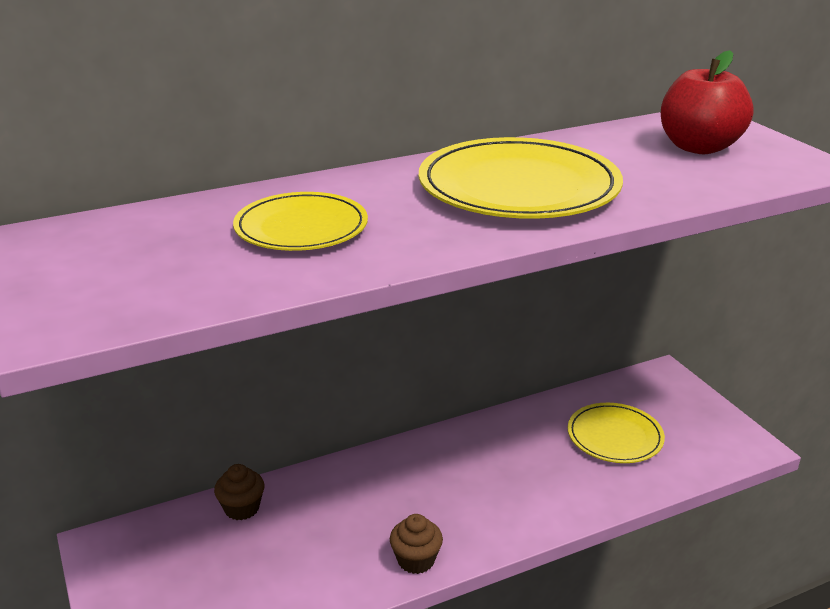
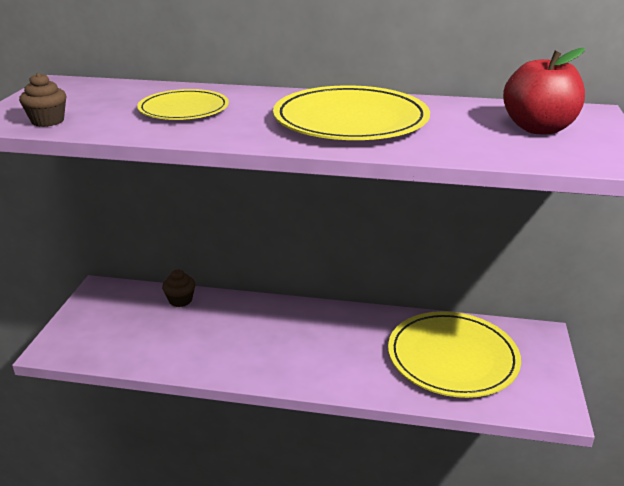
camera: 35 degrees right, 0 degrees up
(416, 560) = (238, 369): brown cupcake -> brown cupcake (48, 121)
(614, 436) = (452, 358): yellow plate -> yellow plate, size x1.66

